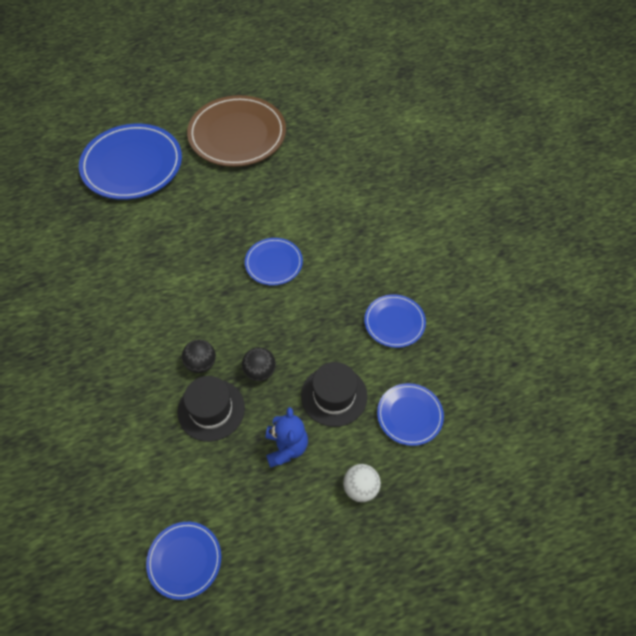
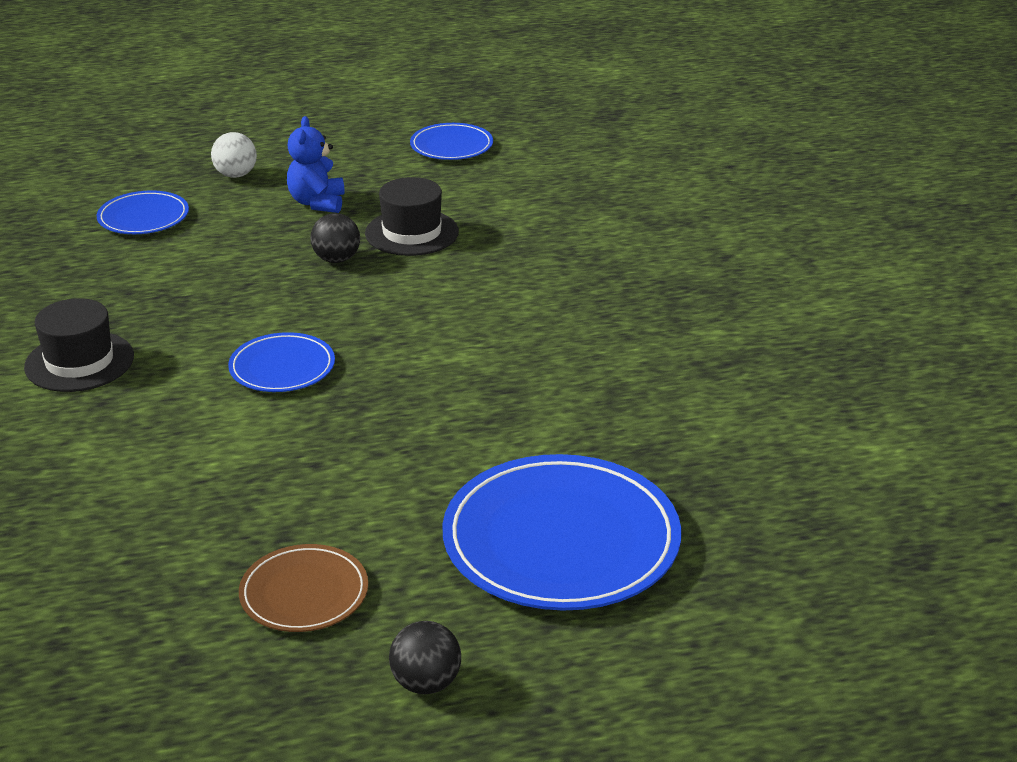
camera: 175 degrees left, 25 degrees down
(201, 363) = (422, 270): black ball -> black ball (426, 683)
(237, 135) = (304, 593): brown plate -> brown plate, size x0.52
(334, 396) = (238, 236): black hat -> black hat (79, 362)
(394, 322) = (111, 293): blue plate -> none

